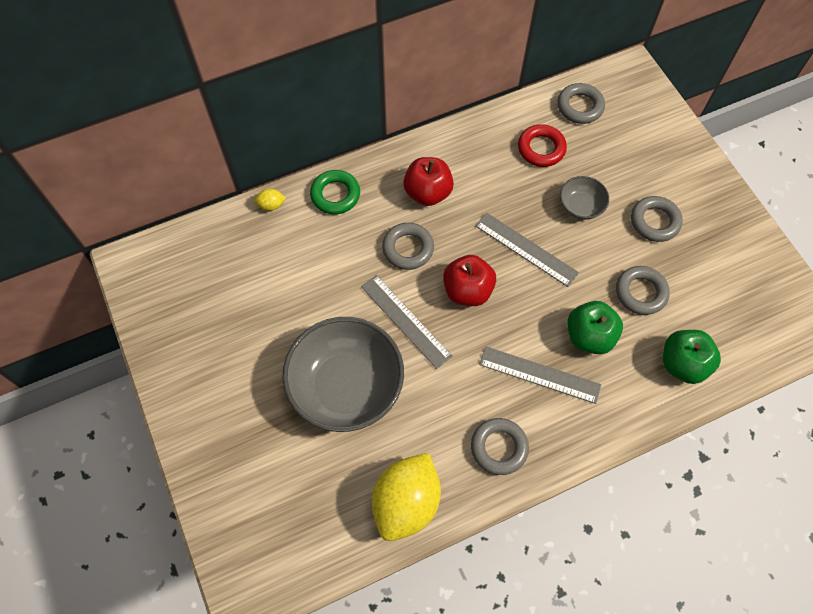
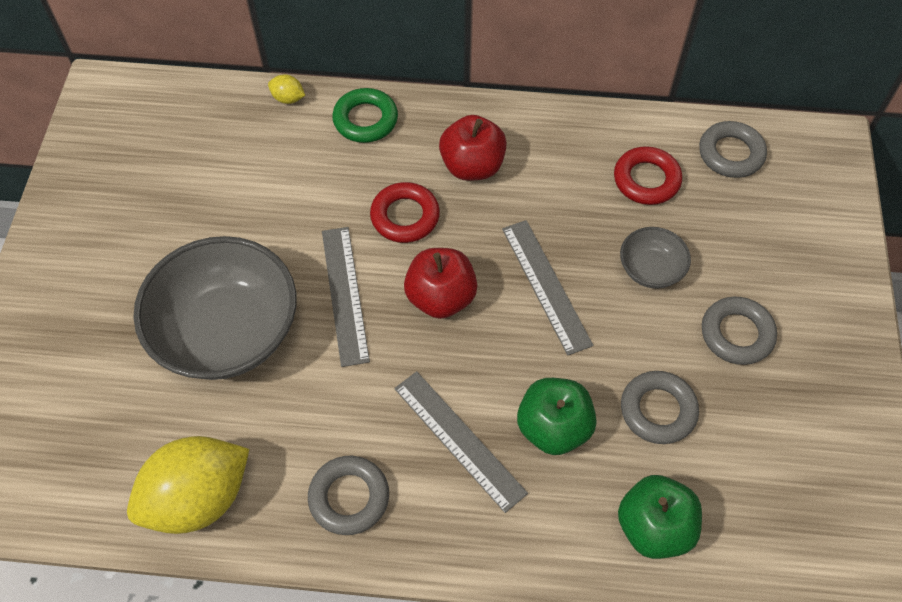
camera: 30 degrees right, 5 degrees down
(408, 248) = (405, 216): grey ring -> red ring

